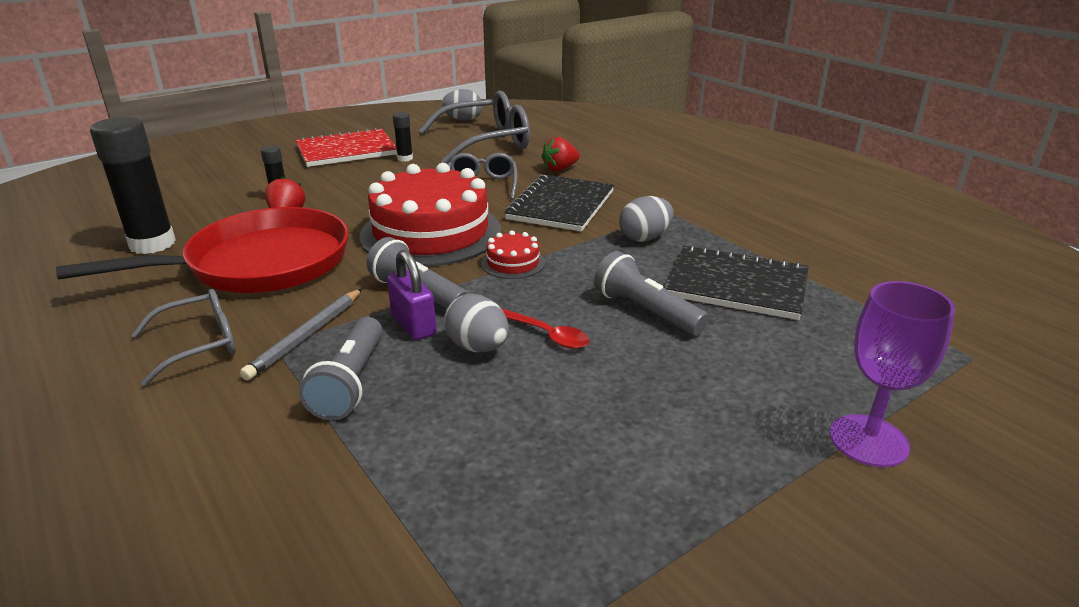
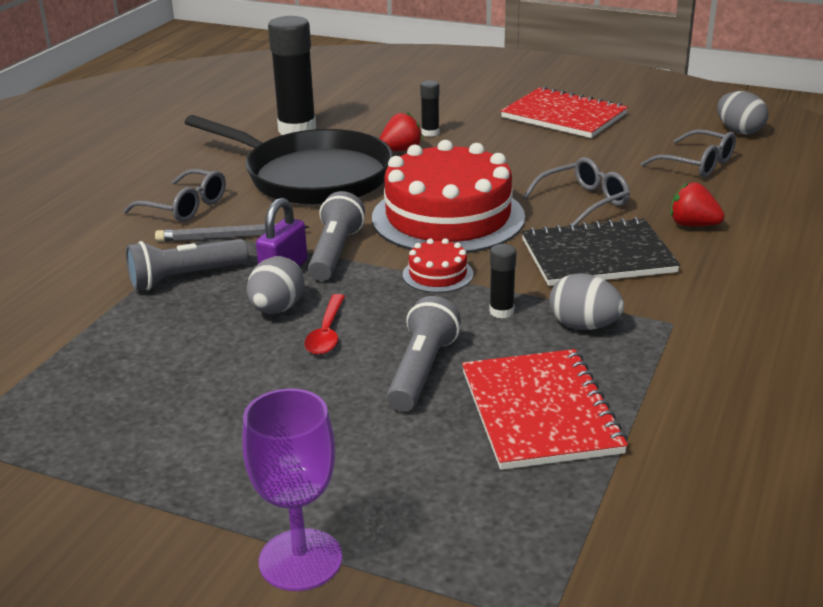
camera: 60 degrees right, 0 degrees up
(260, 264) = (311, 176): red pan -> black pan
(405, 158) = (588, 145): black glue stick -> black glue stick (501, 311)
(485, 142) = (696, 164): grey glasses -> grey glasses, size x0.58
(736, 285) = (540, 412): black notebook -> red notebook

